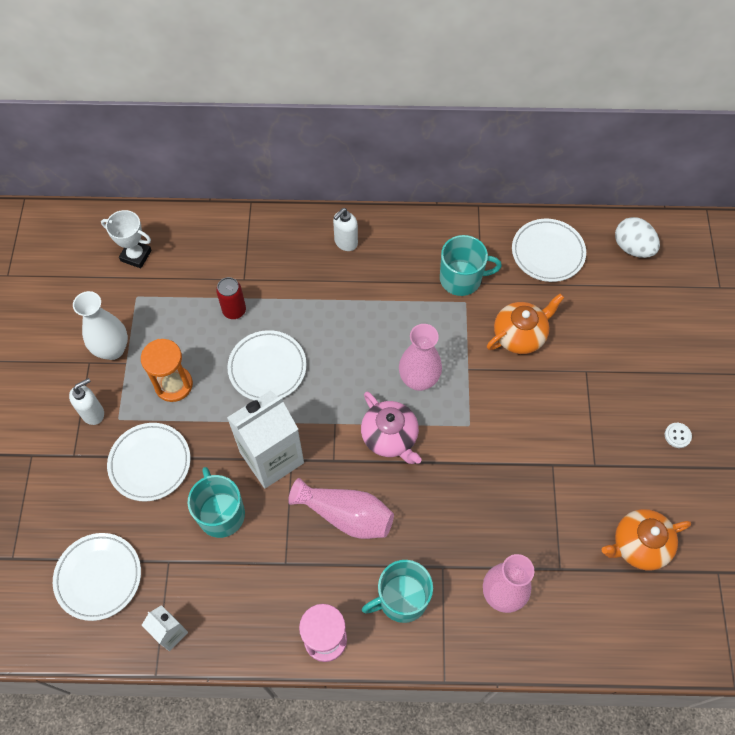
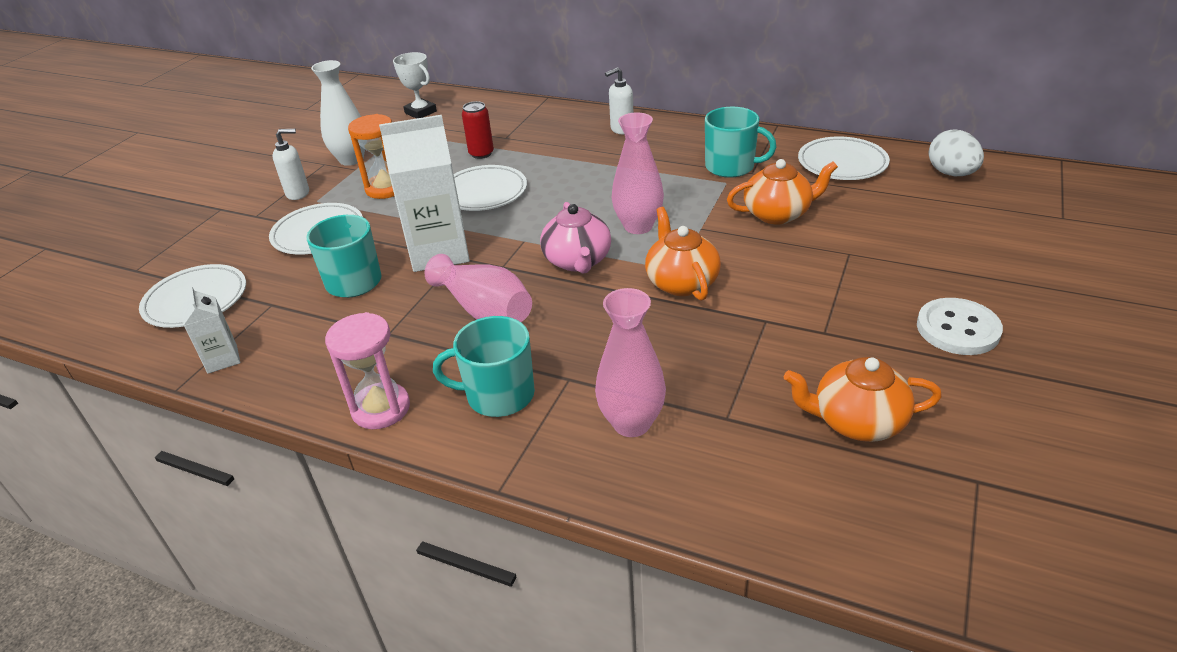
camera: 25 degrees right, 25 degrees down
(478, 440) = (681, 282): none -> orange teapot
(677, 435) = (957, 329): white button -> white button, size x2.08

